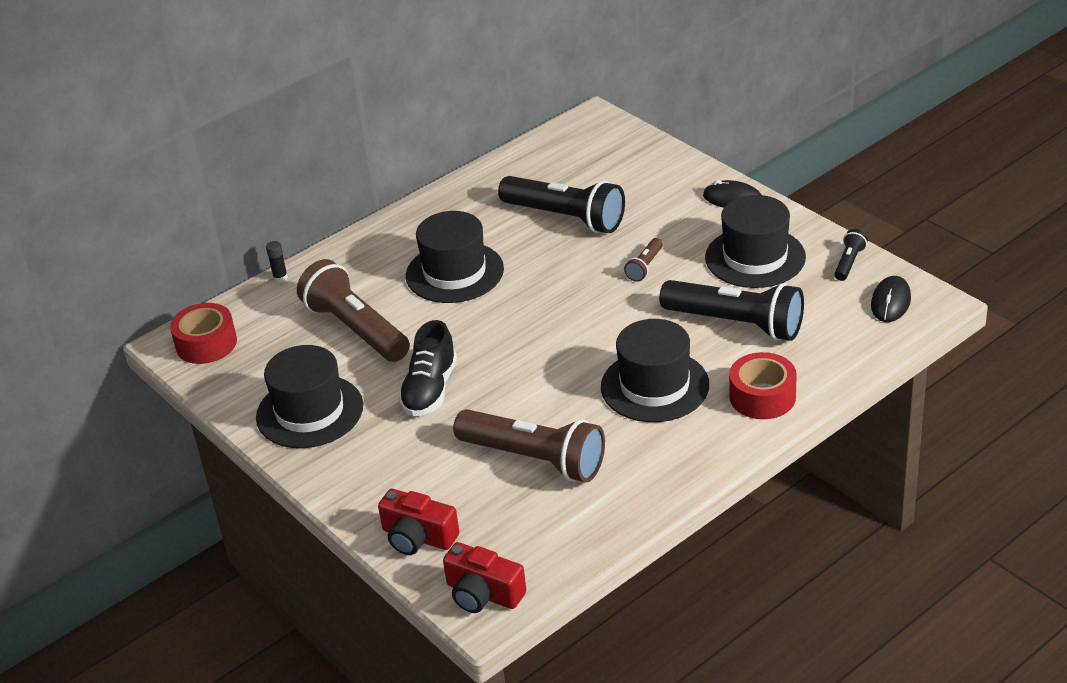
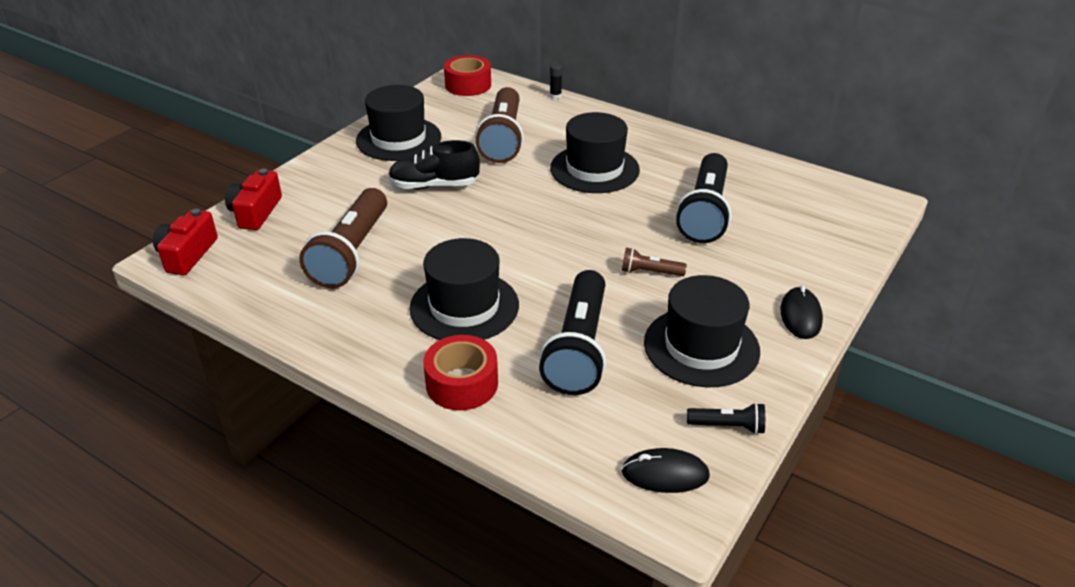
camera: 70 degrees right, 0 degrees up
(356, 329) = (503, 139): brown flashlight -> brown flashlight turned 150 degrees clockwise

